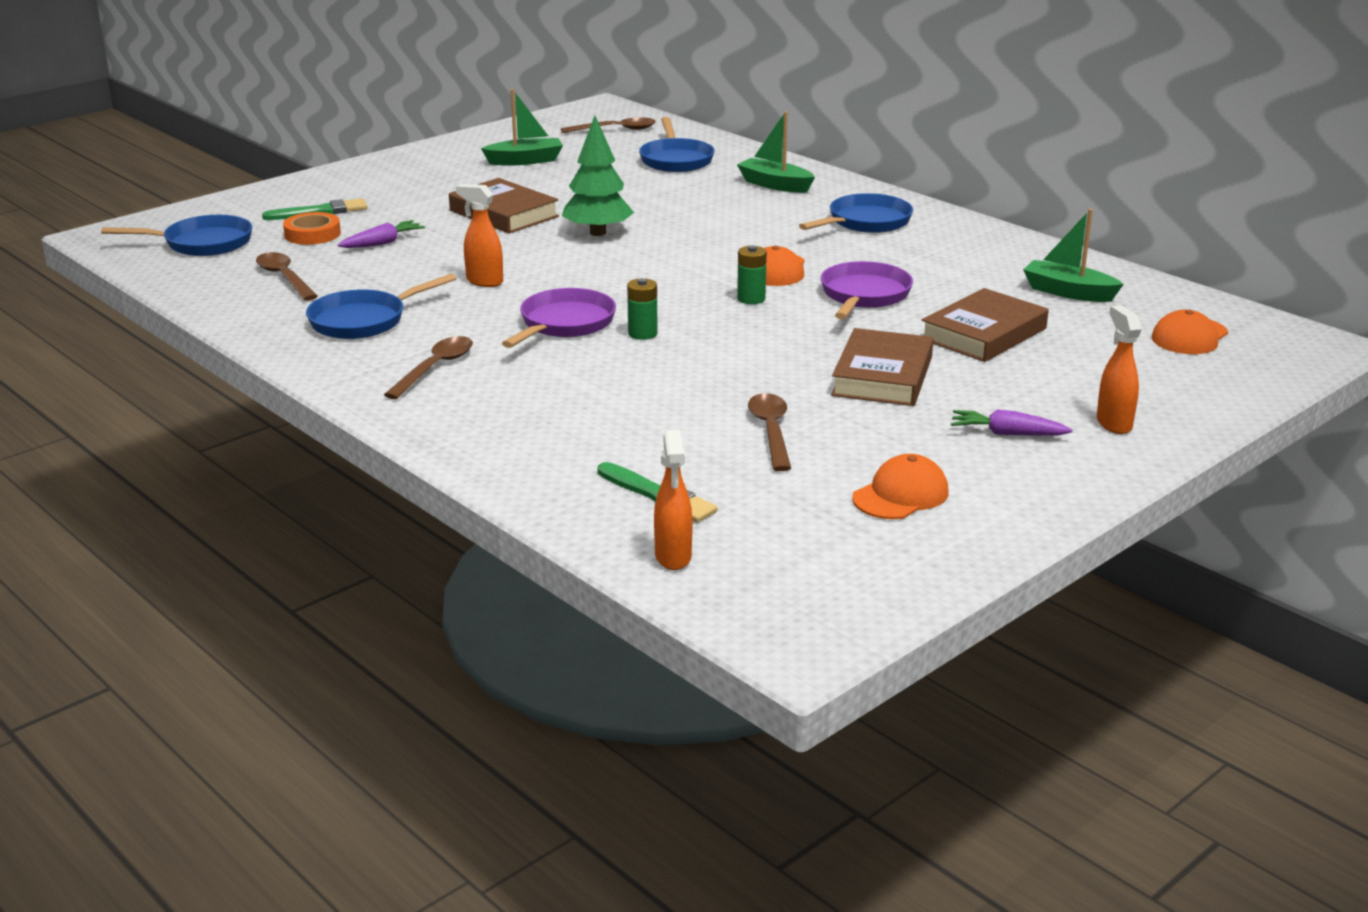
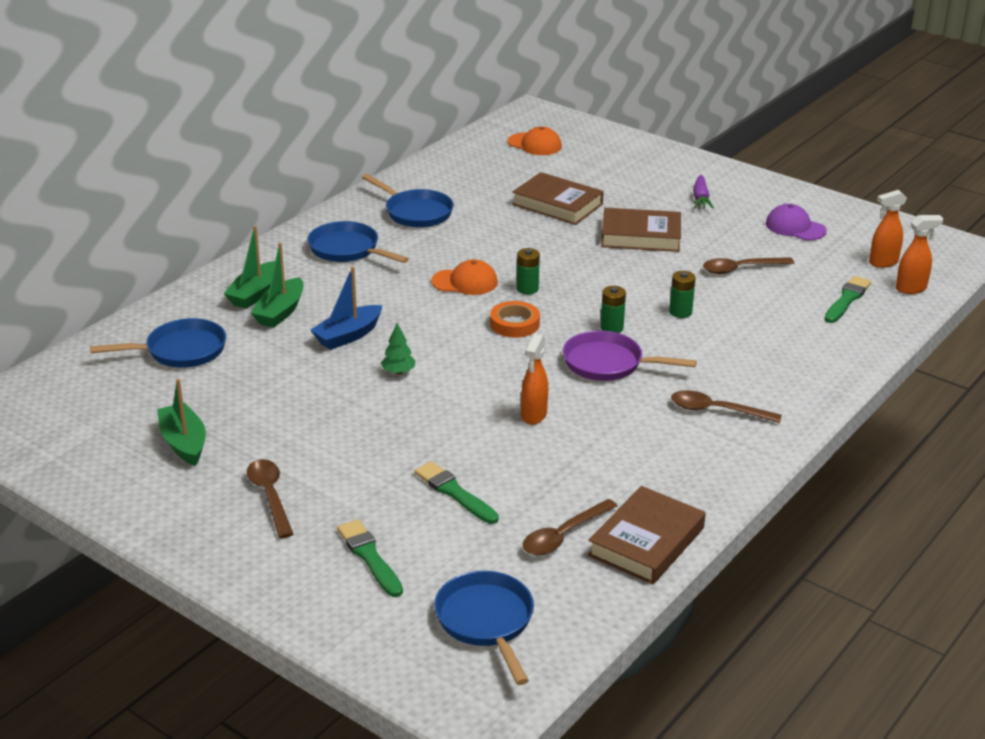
camera: 100 degrees left, 5 degrees up
(312, 234) = (440, 546): orange tape -> orange tape (514, 324)
(363, 320) = (643, 465): blue pan -> blue pan (415, 212)
(382, 243) = (454, 492): purple carrot -> green brush
(503, 214) = (356, 432): brown book -> brown book (646, 542)
(598, 233) = (398, 372): green tree -> green tree, size x0.51
(616, 130) = (72, 397): brown spoon -> brown spoon (270, 496)
(664, 376) = (680, 312): none -> green battery
(677, 216) = (348, 336): none -> blue boat
(864, 296) = (505, 246): purple pan -> none
(901, 495) = (795, 227): orange cap -> purple cap
(1068, 292) = (474, 177): green boat -> green boat (280, 312)
(1113, 424) = (670, 170): orange spray bottle -> orange spray bottle (883, 262)

